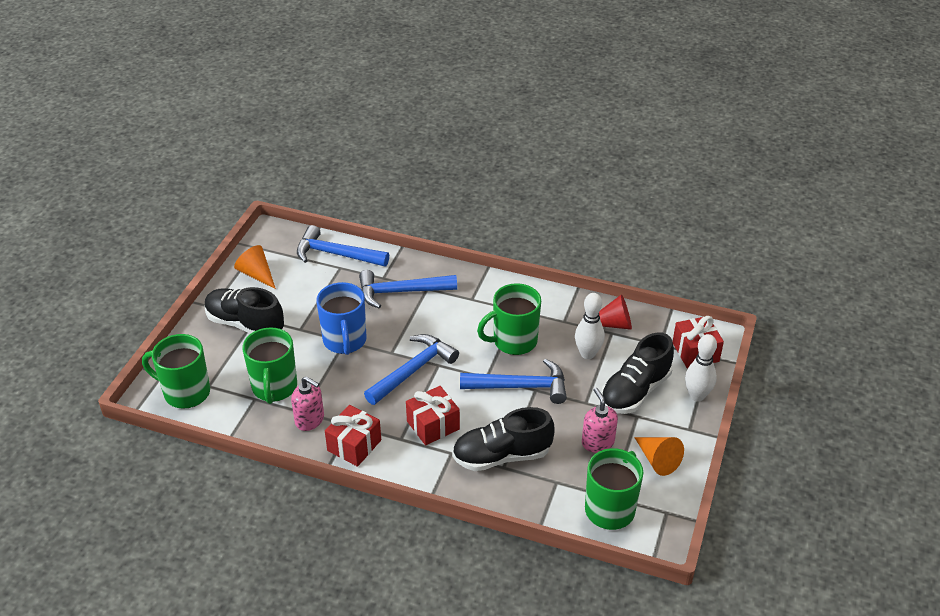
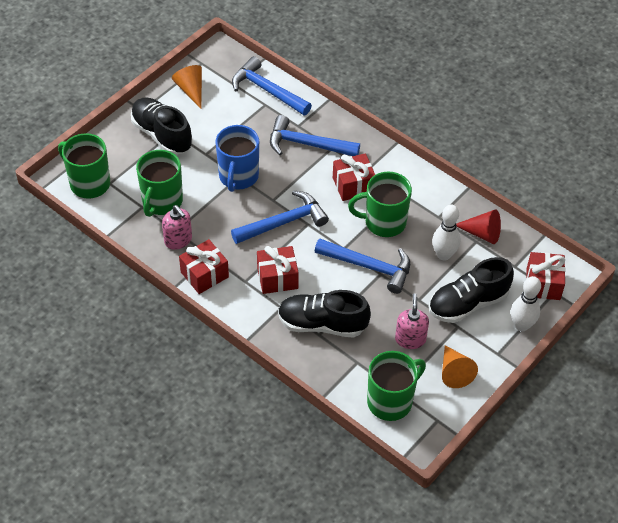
camera: 20 degrees right, 10 degrees up
(466, 316) = (353, 185): none -> red gift

